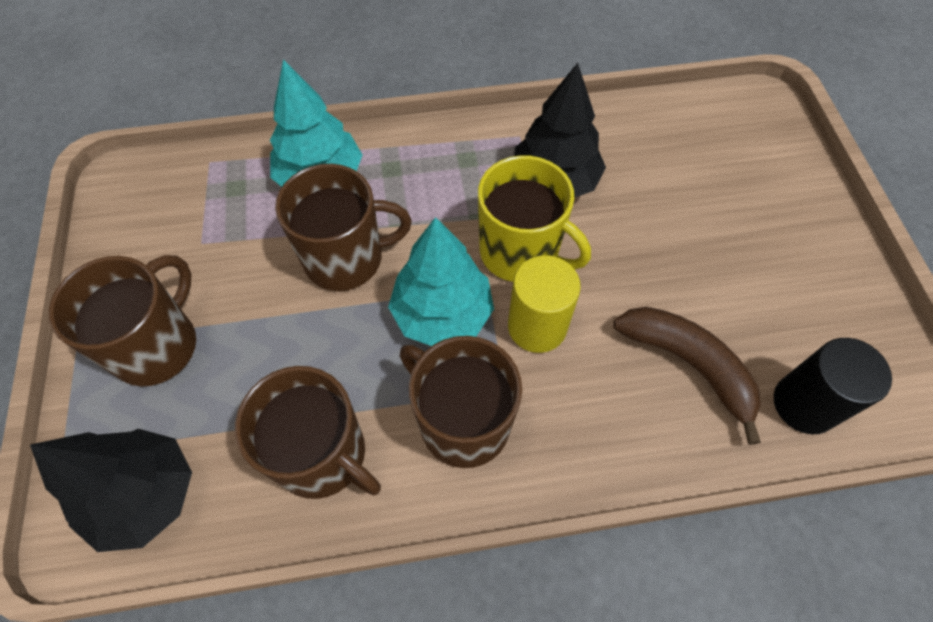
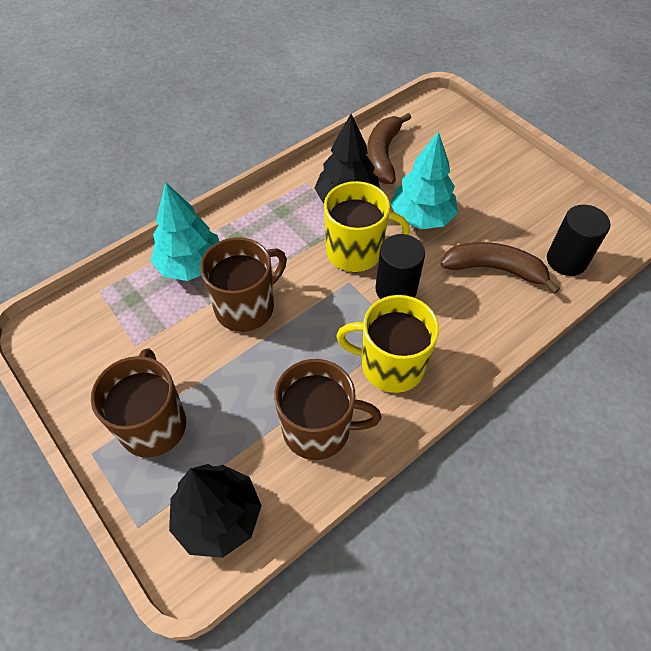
camera: 30 degrees left, 5 degrees down
(442, 314) = (333, 310): turquoise tree -> turquoise tree (421, 217)
(463, 422) = (390, 365): brown mug -> yellow mug
(537, 326) = (396, 289): yellow cylinder -> black cylinder
(641, 141) = (383, 155): none -> brown banana

